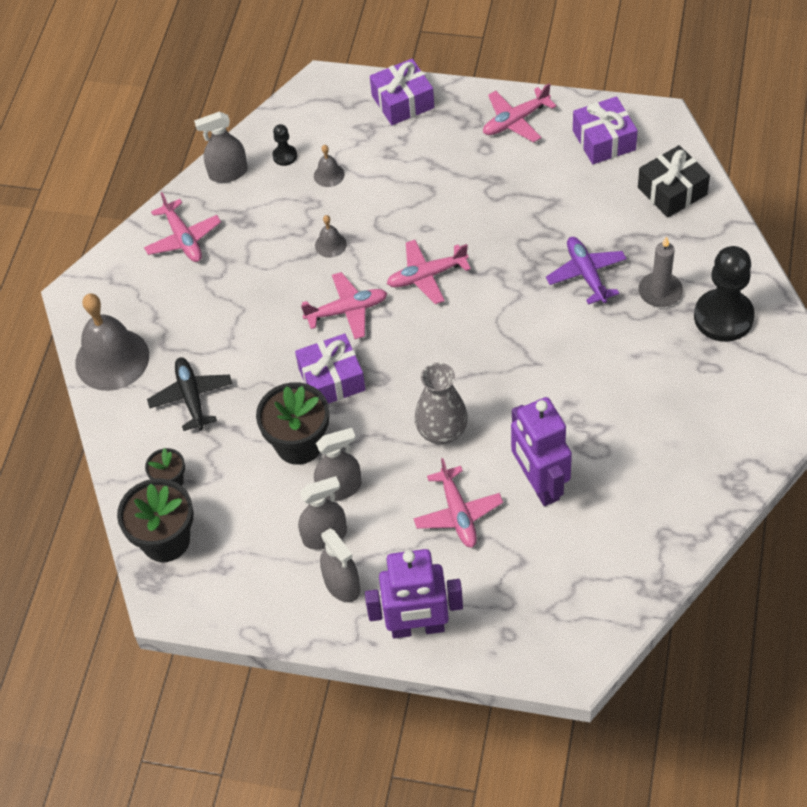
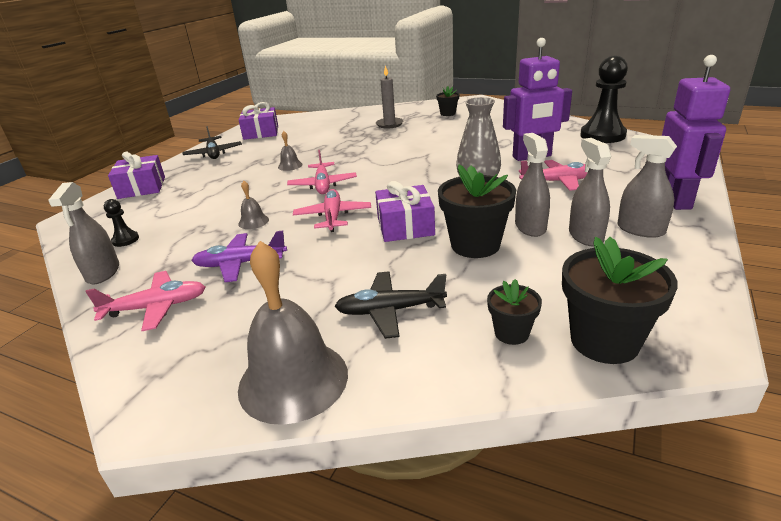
camera: 80 degrees left, 25 degrees down
(329, 175) = (175, 219): grey bell -> grey bell (290, 166)
(342, 584) = (640, 230): grey spray bottle -> grey spray bottle turned 120 degrees counterclockwise
(515, 121) = (213, 153): pink plane -> black plane
(586, 274) = (362, 140): purple plane -> purple plane (240, 264)
(672, 191) = (318, 120): black gift -> none
(723, 317) = (417, 113): black pawn -> black pawn (602, 135)
(724, 360) = (448, 113): none -> black flower pot

